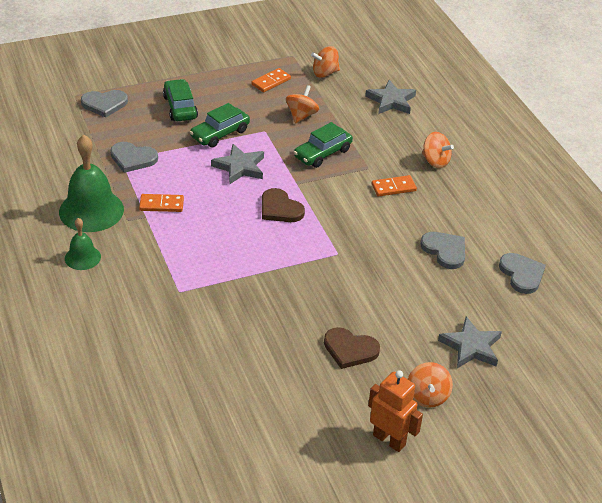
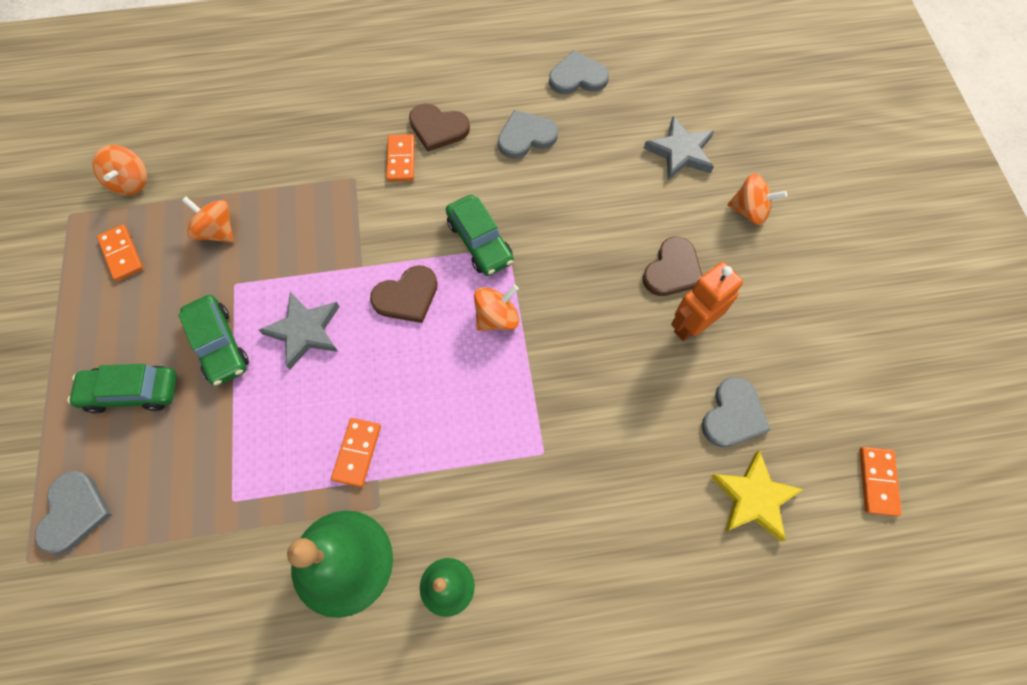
camera: 75 degrees left, 25 degrees up
(133, 158) = (235, 482): grey heart -> grey heart (733, 415)
(168, 409) = (753, 498): none -> yellow star
(196, 487) = (877, 481): none -> orange domino
(322, 153) = (308, 223): green car -> green car (480, 242)
(389, 440) = (809, 262): orange robot -> orange robot (691, 325)
(391, 101) = (226, 121): grey star -> none
(431, 202) = (438, 128): none -> brown heart
(435, 161) = (364, 105): orange spinning top -> orange spinning top (497, 317)

